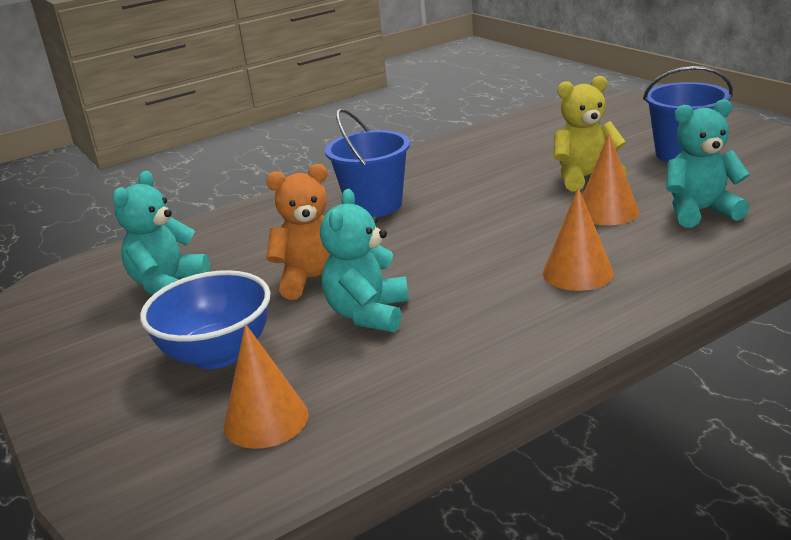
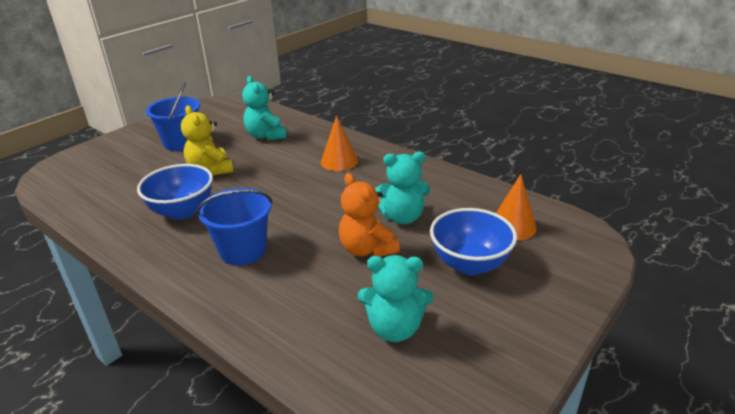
camera: 110 degrees left, 5 degrees up
(482, 169) = (182, 211): none -> blue bowl
(607, 211) = (263, 159): orange cone -> none

